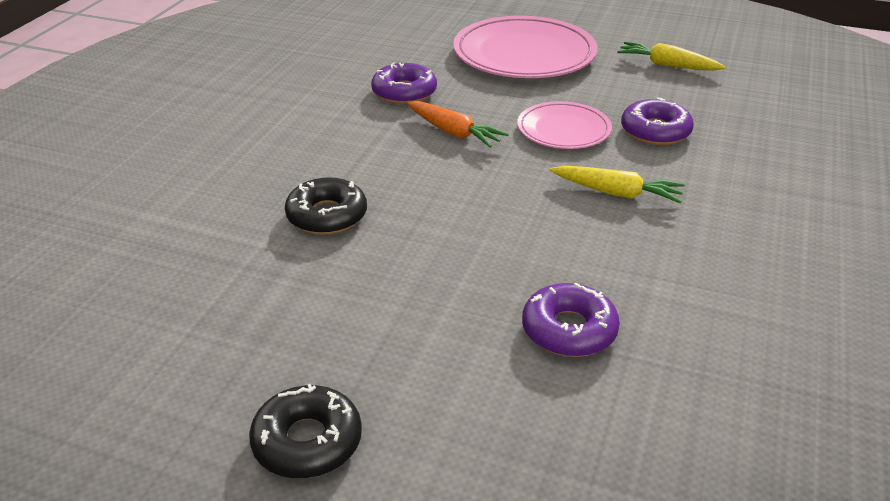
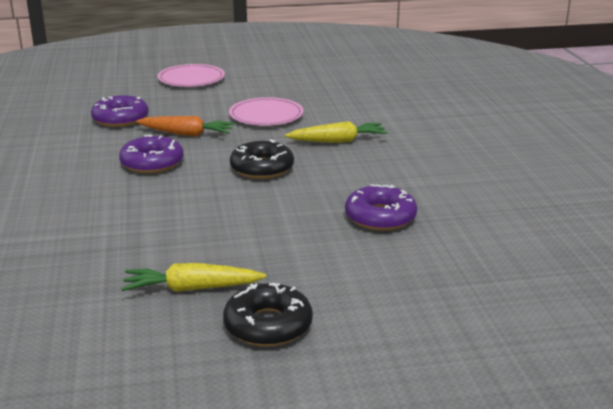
camera: 30 degrees left, 10 degrees down
(327, 216) = (140, 203): black donut -> black donut (262, 168)
(524, 54) = (191, 79): pink plate -> pink plate, size x0.57
(655, 131) = (329, 103): purple donut -> purple donut (152, 163)
(667, 65) = (300, 67): yellow carrot -> yellow carrot (191, 289)

